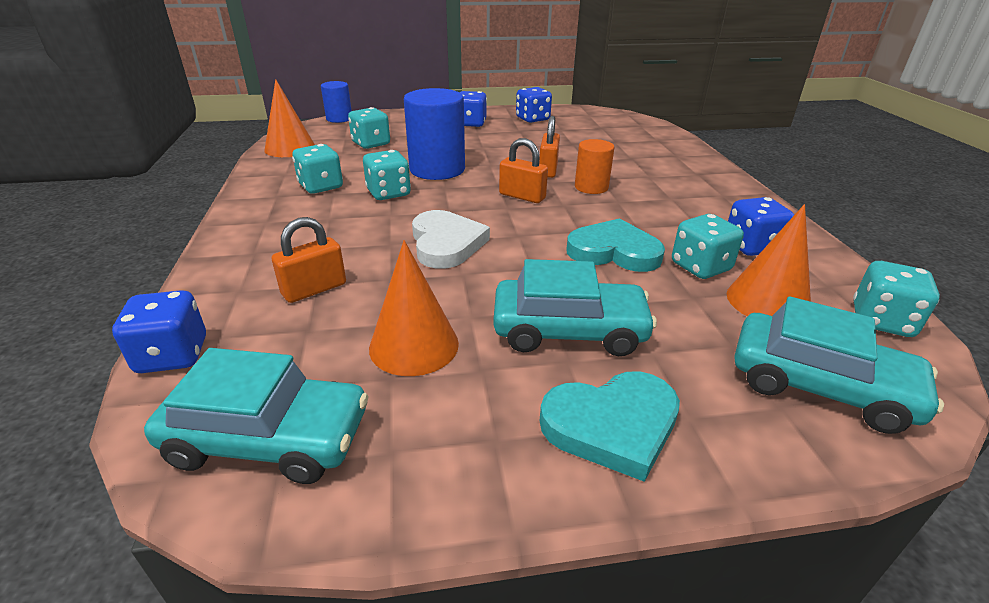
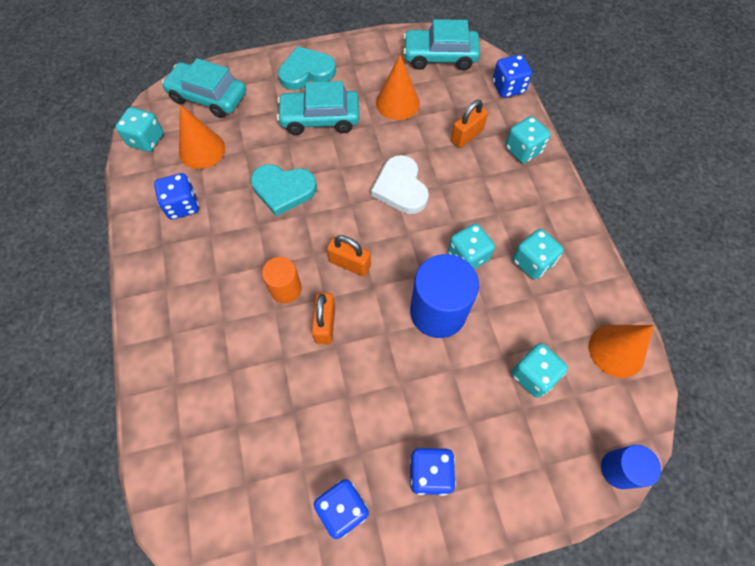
camera: 175 degrees right, 30 degrees up
(700, 267) = (229, 178): turquoise dice -> turquoise dice (523, 150)

